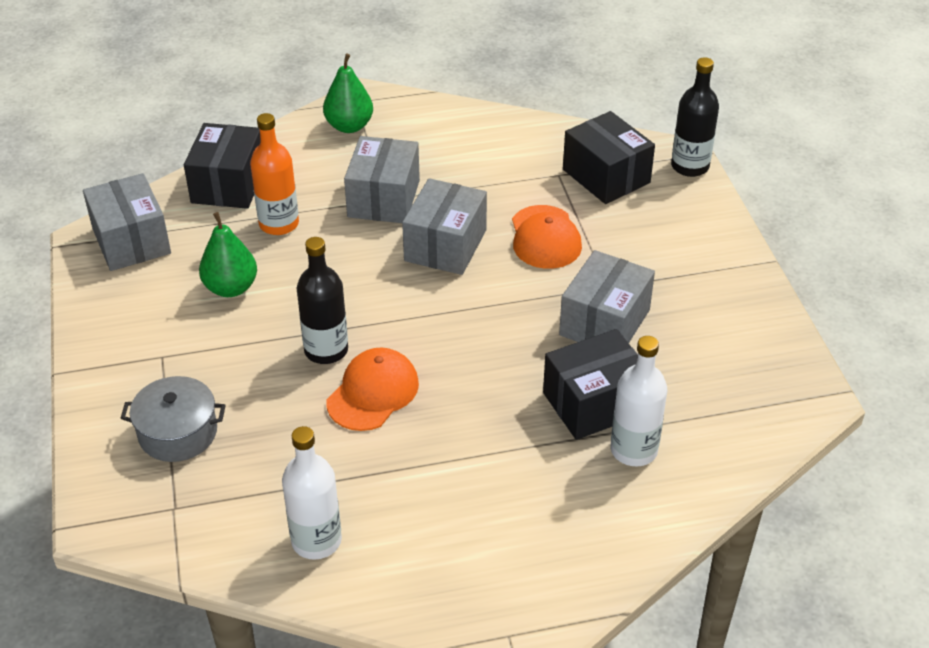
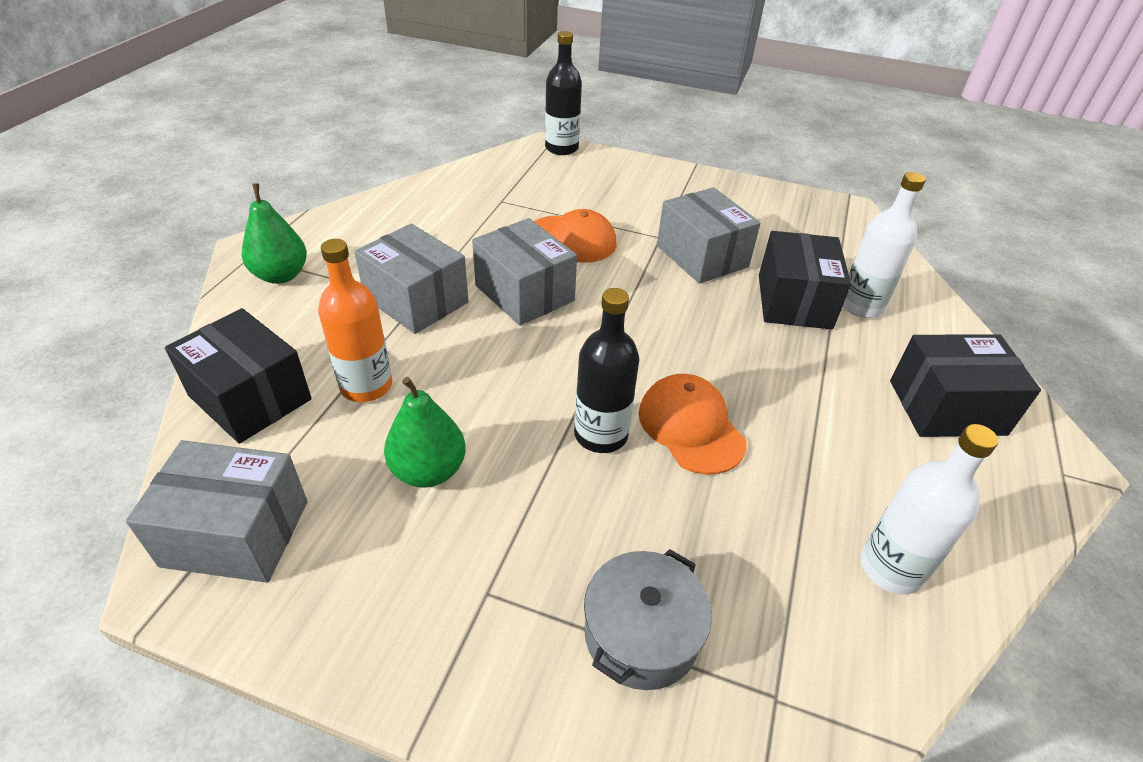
camera: 60 degrees left, 0 degrees up
(606, 176) = (530, 183): black box -> black box (946, 407)

